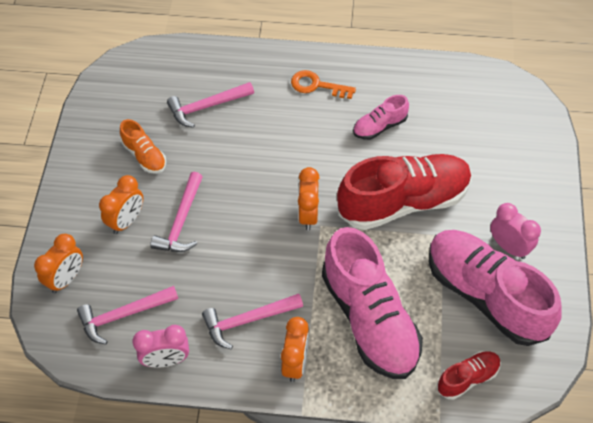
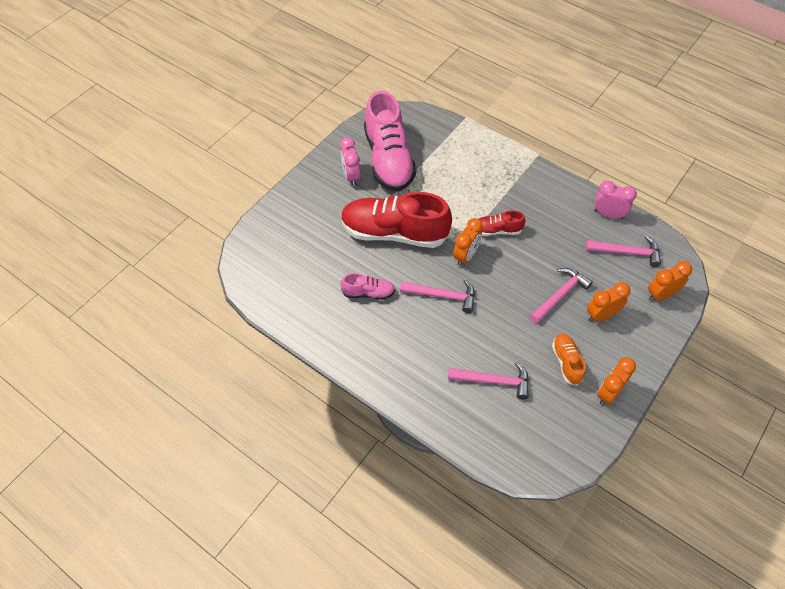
camera: 150 degrees left, 0 degrees up
(247, 320) = (545, 212): pink hammer -> pink hammer (443, 296)
(295, 363) = (528, 178): orange clock -> orange clock (608, 393)
(317, 85) = (391, 353): orange key -> none
(370, 319) = (468, 179): pink shoe -> none
(467, 378) = (434, 128): red shoe -> red shoe (497, 230)

